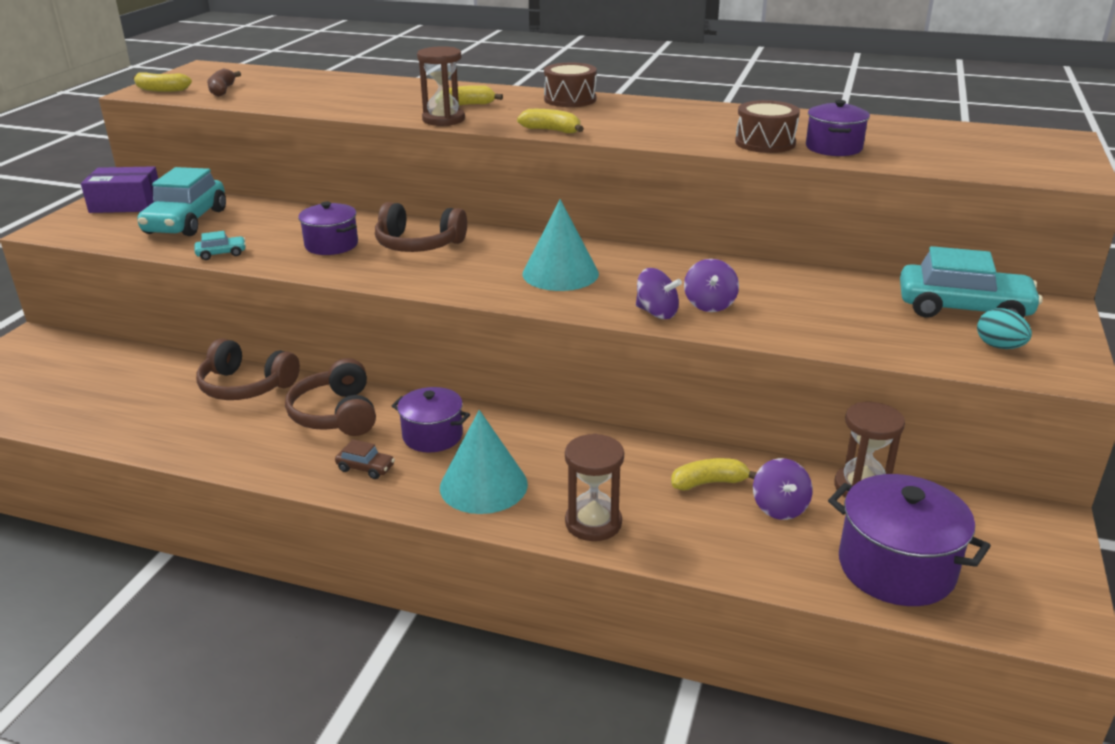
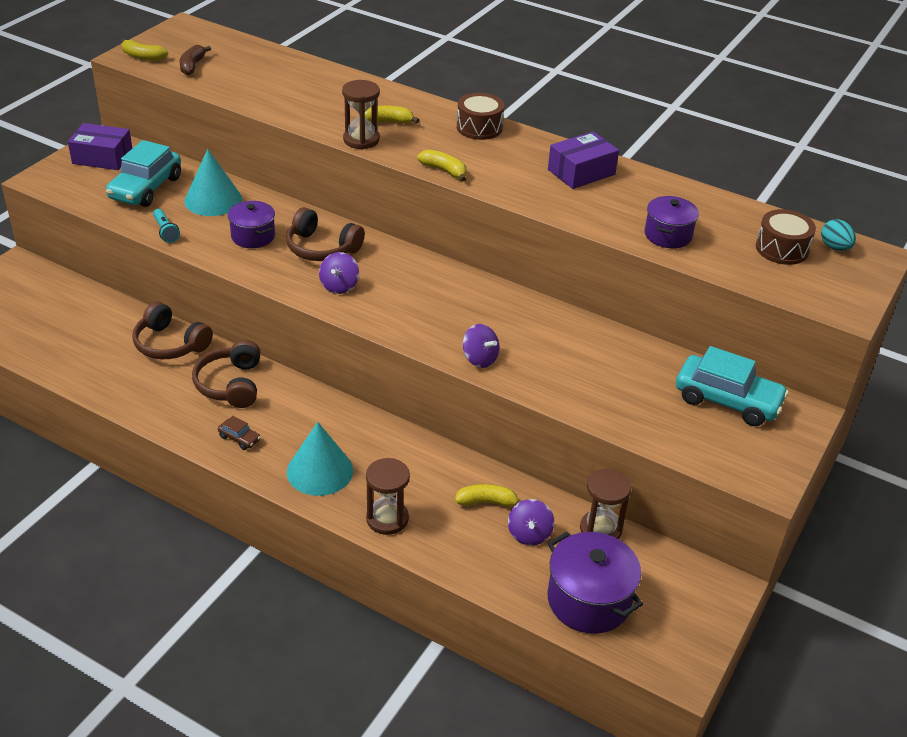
camera: 10 degrees right, 10 degrees up
(221, 254) = (166, 231): turquoise car -> turquoise flashlight
(432, 436) = (296, 419): purple pot -> none
(560, 273) = (422, 302): turquoise cone -> turquoise cone (213, 200)
(703, 116) = (581, 172): none -> purple box
(709, 304) = (525, 358): purple spinning top -> purple spinning top (339, 286)
(765, 143) = (614, 218): brown drum -> brown drum (782, 249)
(999, 346) = (730, 444): turquoise egg -> turquoise egg (834, 247)

